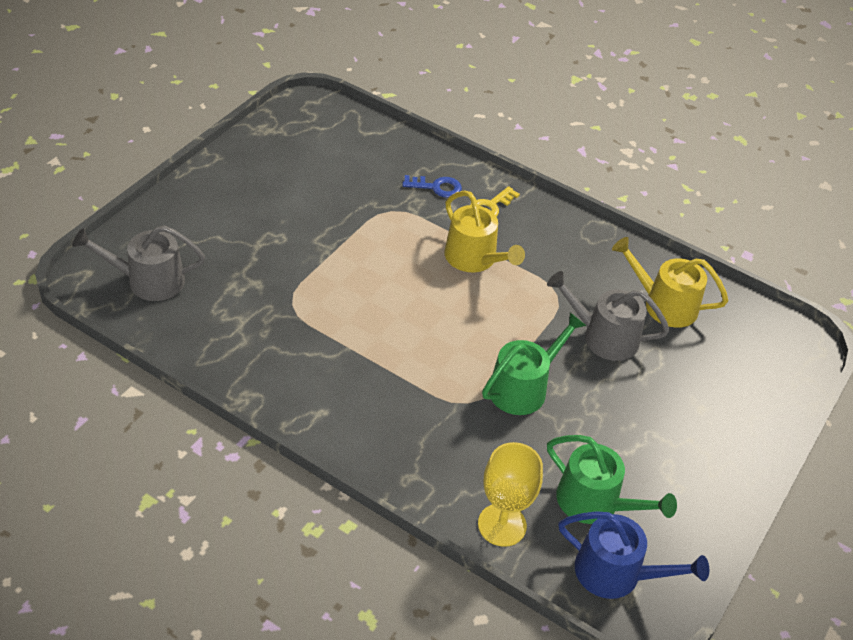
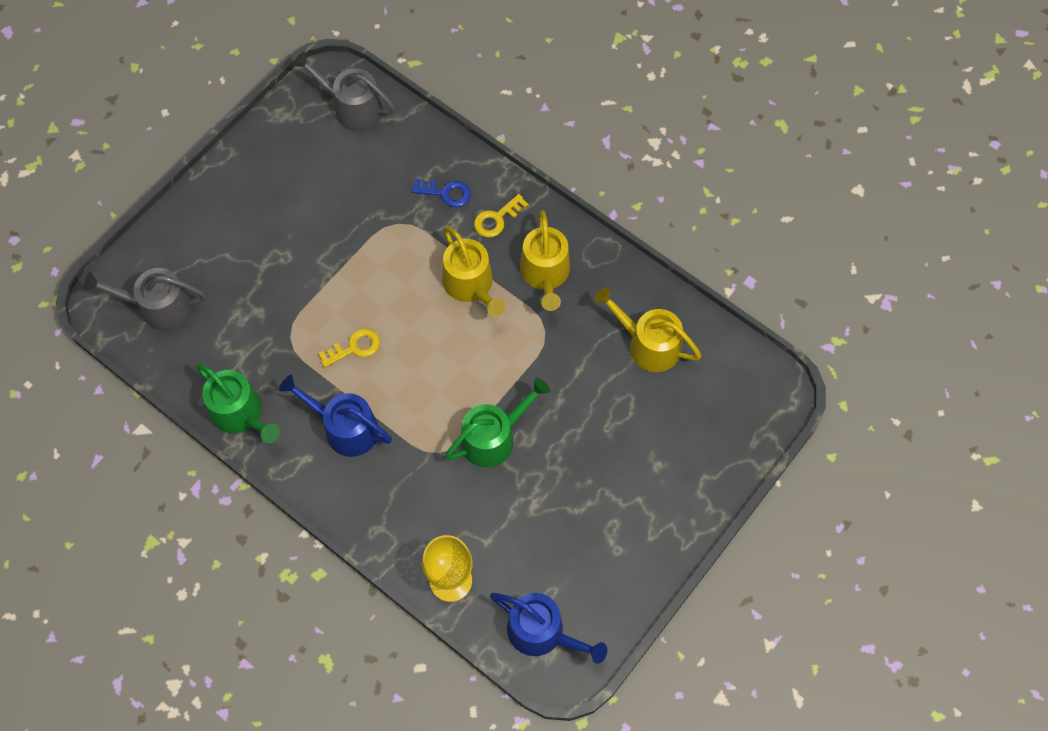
camera: 10 degrees right, 20 degrees up
(361, 383) = (345, 428): none -> blue watering can
(362, 312) = (354, 347): none -> yellow key
(547, 249) = (545, 274): none -> yellow watering can
(595, 502) = (537, 562): green watering can -> green watering can (240, 413)
(604, 337) = (581, 382): grey watering can -> grey watering can (352, 107)

